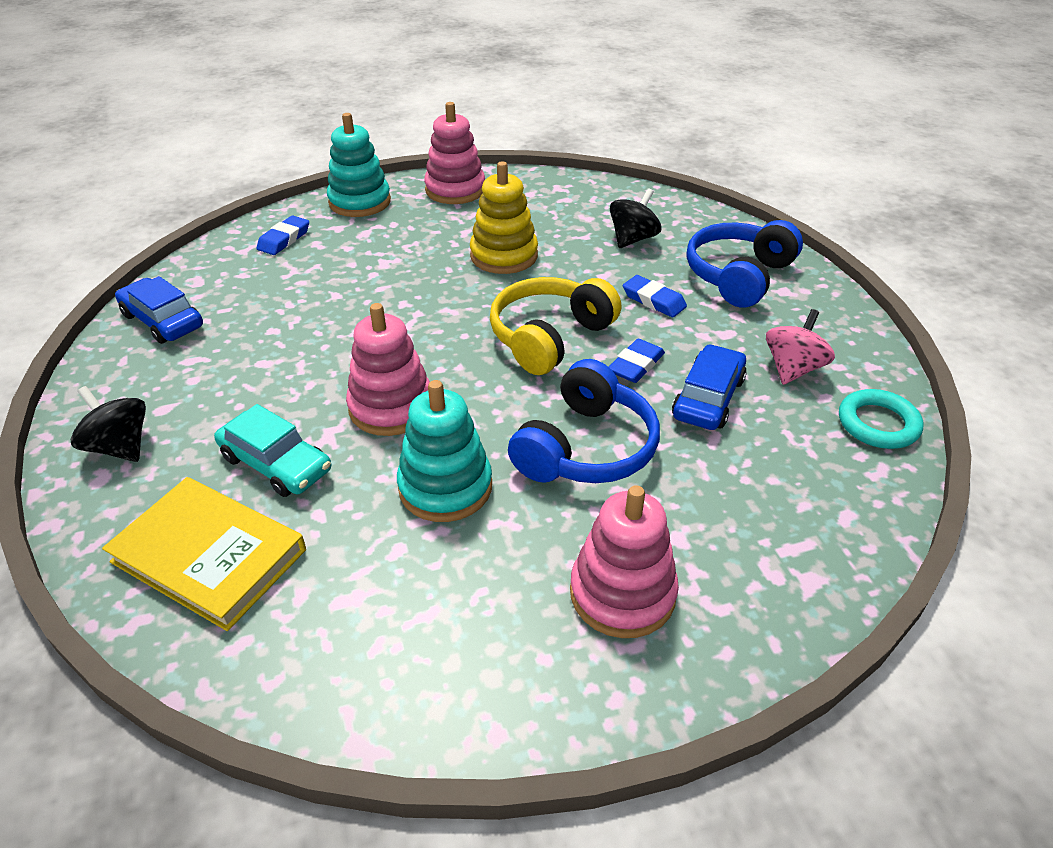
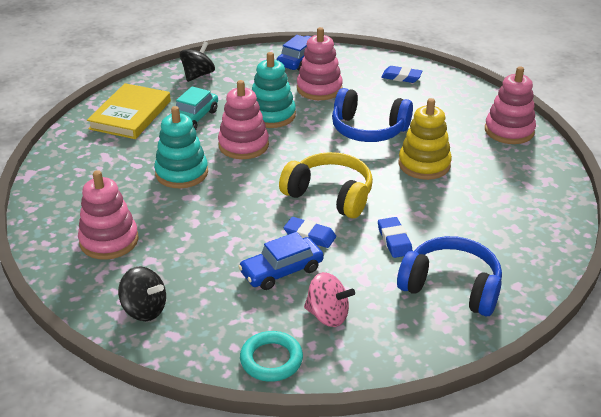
camera: 80 degrees right, 5 degrees down
(267, 313) = (319, 89): none -> pink stacking toy
(360, 202) = (465, 95): turquoise stacking toy -> turquoise stacking toy (271, 115)
(586, 447) = (221, 219): blue headphones -> blue headphones (368, 129)
(633, 239) = (482, 225): black spinning top -> black spinning top (144, 309)
(653, 300) = (394, 240): blue eraser -> blue eraser turned 45 degrees counterclockwise
(708, 398) = (281, 270): blue car -> blue car turned 135 degrees clockwise

